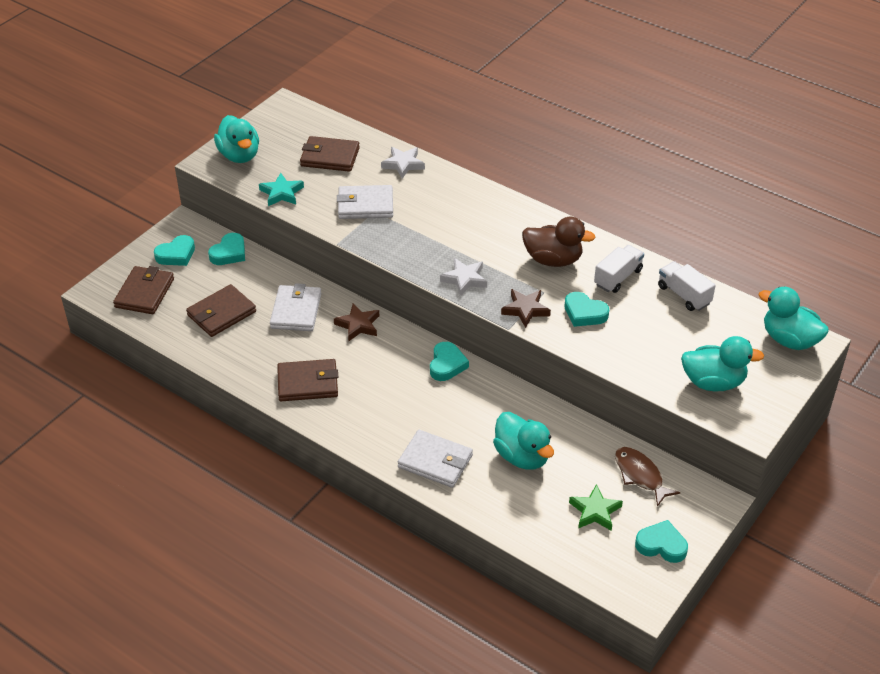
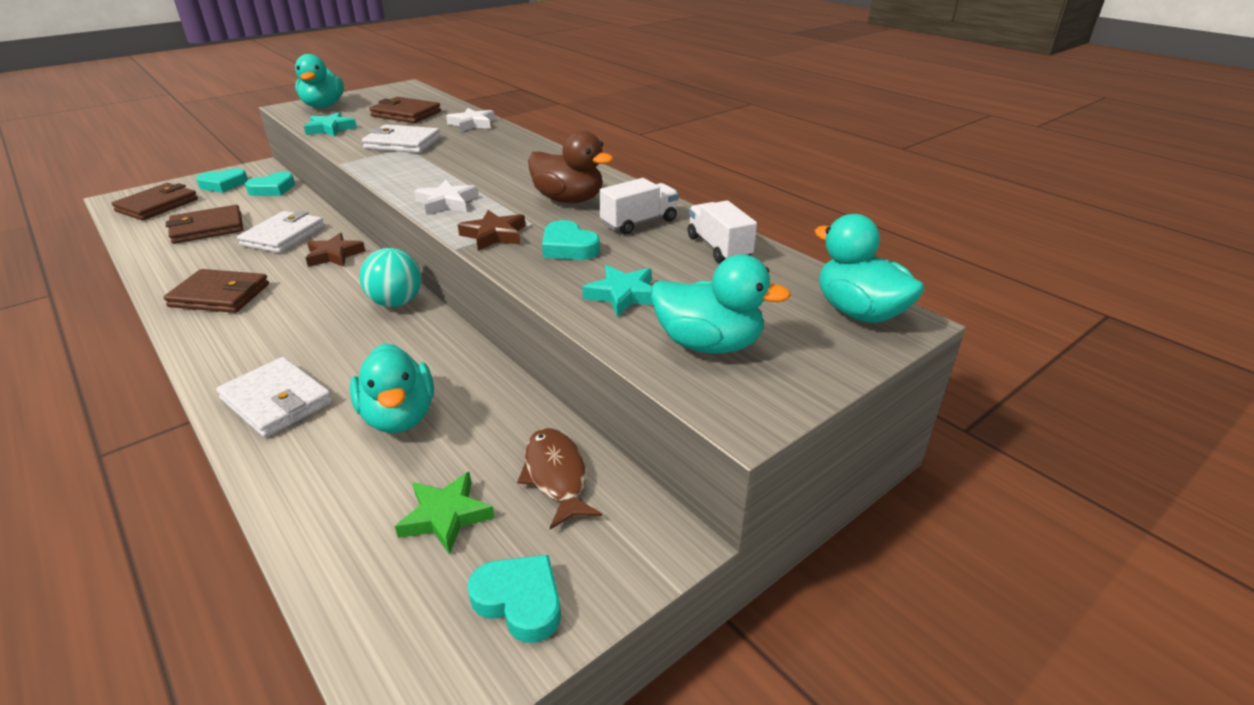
camera: 15 degrees right, 10 degrees down
(447, 364) = (396, 302): turquoise heart -> turquoise ball
(645, 352) = (623, 295): none -> turquoise star

